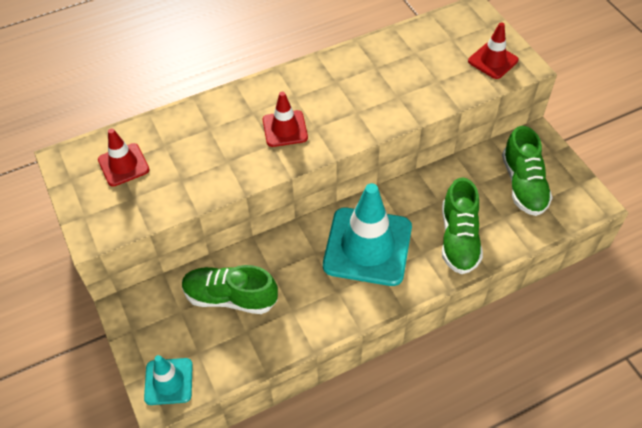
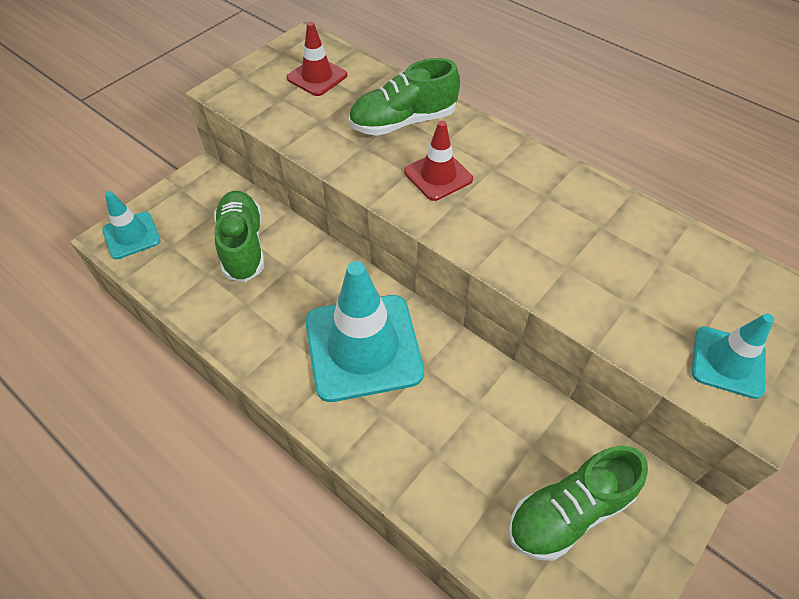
camera: 65 degrees right, 0 degrees up
(459, 239) = (425, 449): green shoe -> green shoe (403, 122)
(493, 61) = (728, 362): red traffic cone -> turquoise traffic cone

